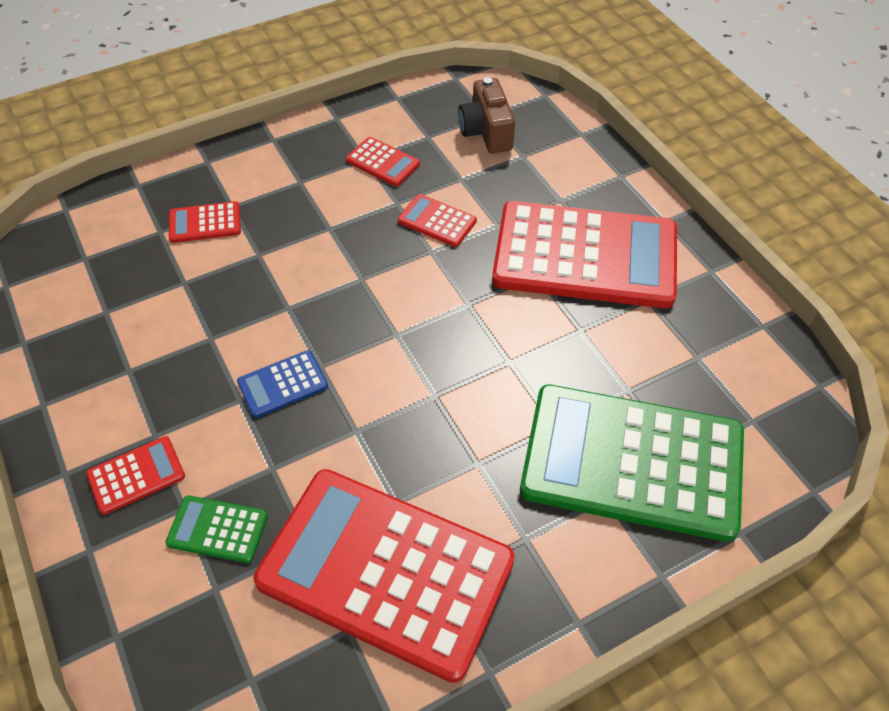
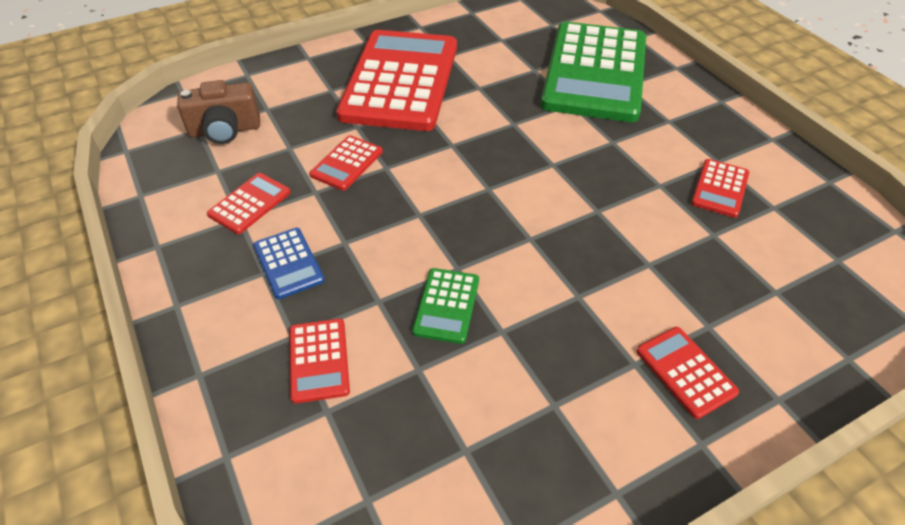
camera: 90 degrees left, 5 degrees down
(218, 529) = (721, 296): green calculator -> green calculator (446, 305)
(282, 384) = (555, 264): blue calculator -> blue calculator (288, 263)
(386, 571) = (719, 188): red calculator -> red calculator, size x0.41

